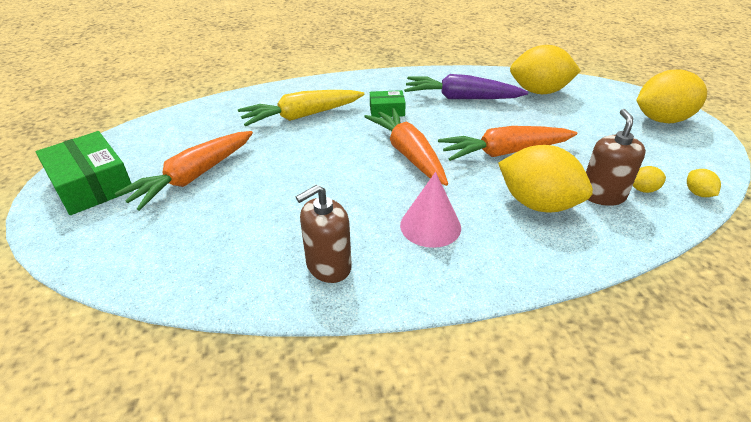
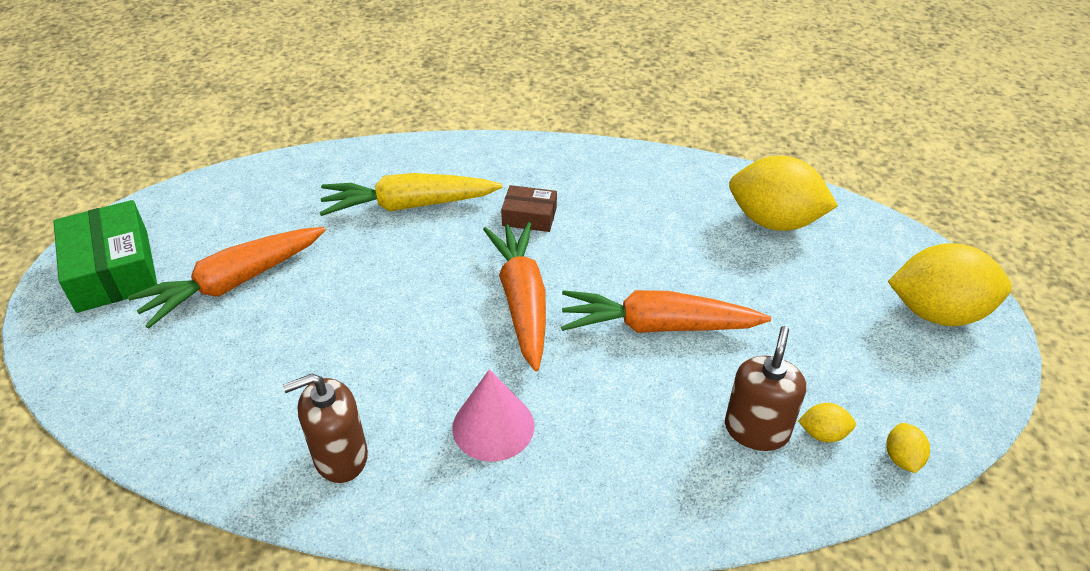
camera: 15 degrees right, 5 degrees up
(387, 110) = (529, 216): green box -> brown box
(461, 98) = (648, 213): purple carrot -> none
(537, 204) = (655, 424): yellow lemon -> none

